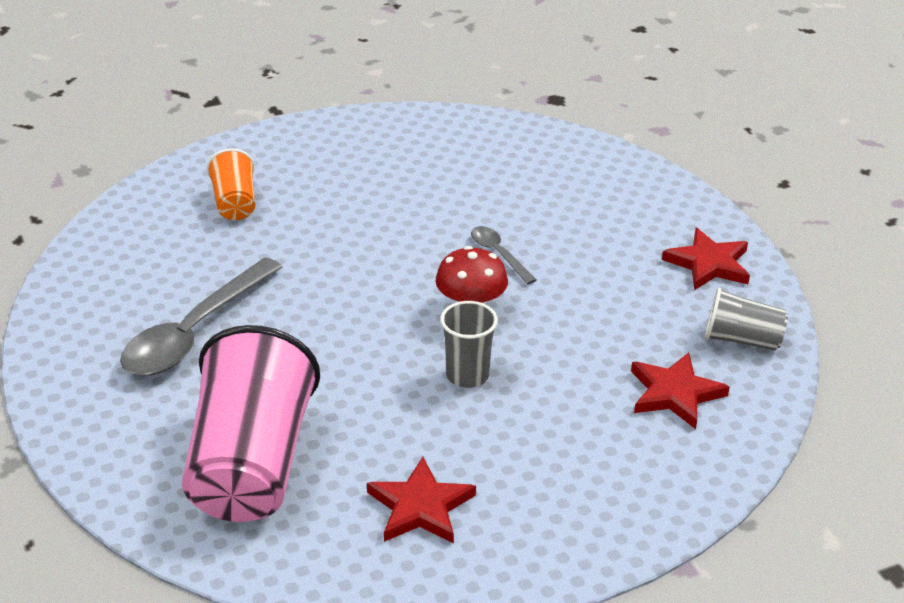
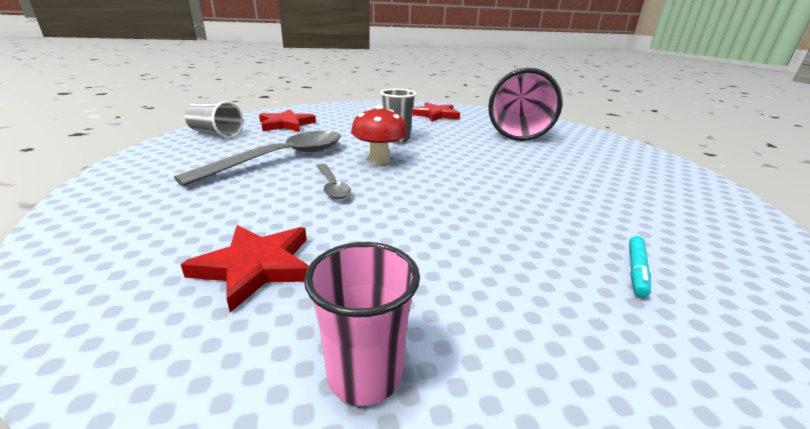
camera: 170 degrees left, 10 degrees down
(195, 332) = (587, 171): grey spoon -> grey spoon (281, 159)
(235, 203) = (636, 270): orange cup -> turquoise marker
(406, 137) = (365, 374): none -> pink cup
(709, 264) = (165, 163): red star -> red star (256, 266)

